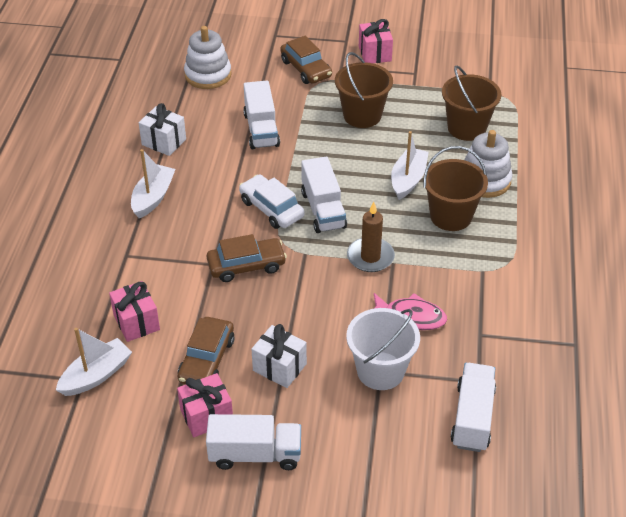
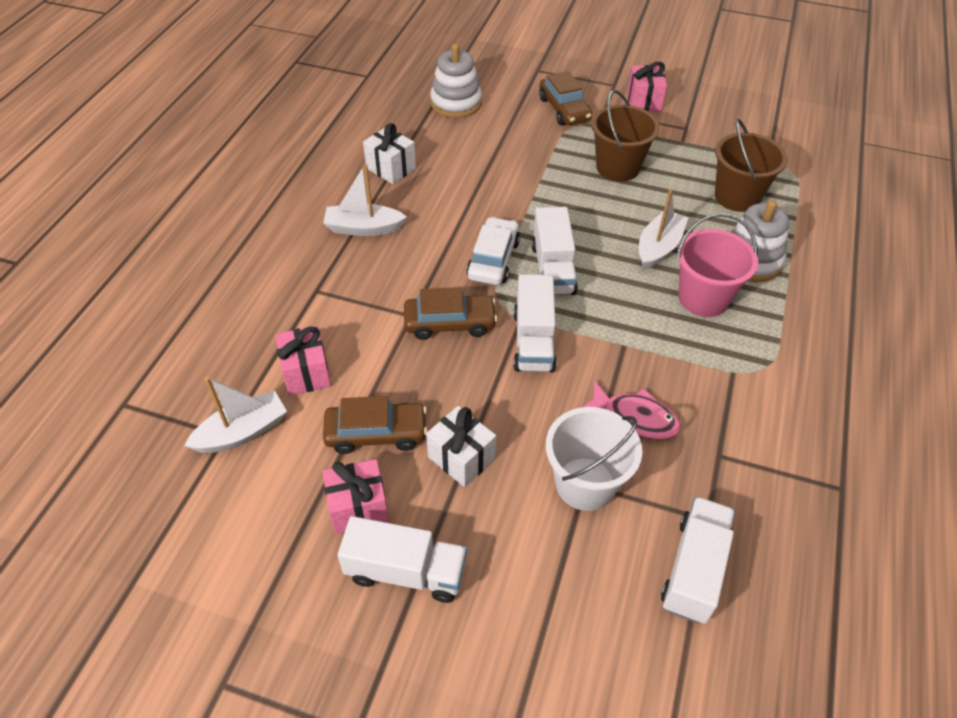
camera: 10 degrees right, 5 degrees up
(153, 197) = (363, 228): white boat -> white boat turned 120 degrees counterclockwise
(206, 360) = (376, 433): brown car -> brown car turned 120 degrees counterclockwise
(261, 130) = (501, 168): white truck -> white truck (533, 341)
(271, 208) = (493, 259): white car -> white car turned 45 degrees clockwise
(370, 257) = (598, 334): brown candle -> none
(451, 216) = (703, 298): brown bucket -> pink bucket

